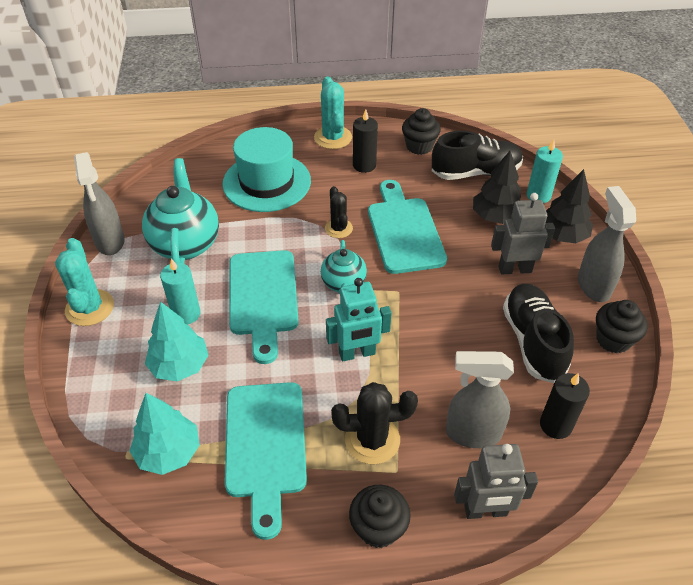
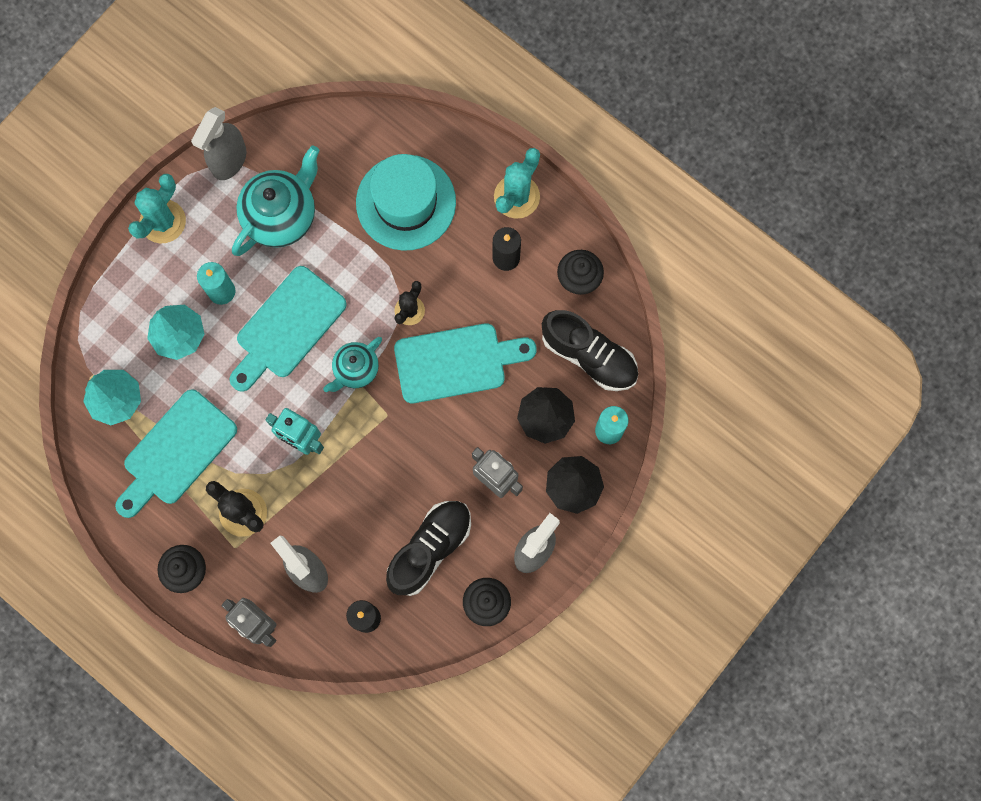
camera: 45 degrees right, 30 degrees up
(404, 231) = (456, 362): turquoise cutting board -> turquoise cutting board turned 45 degrees clockwise

